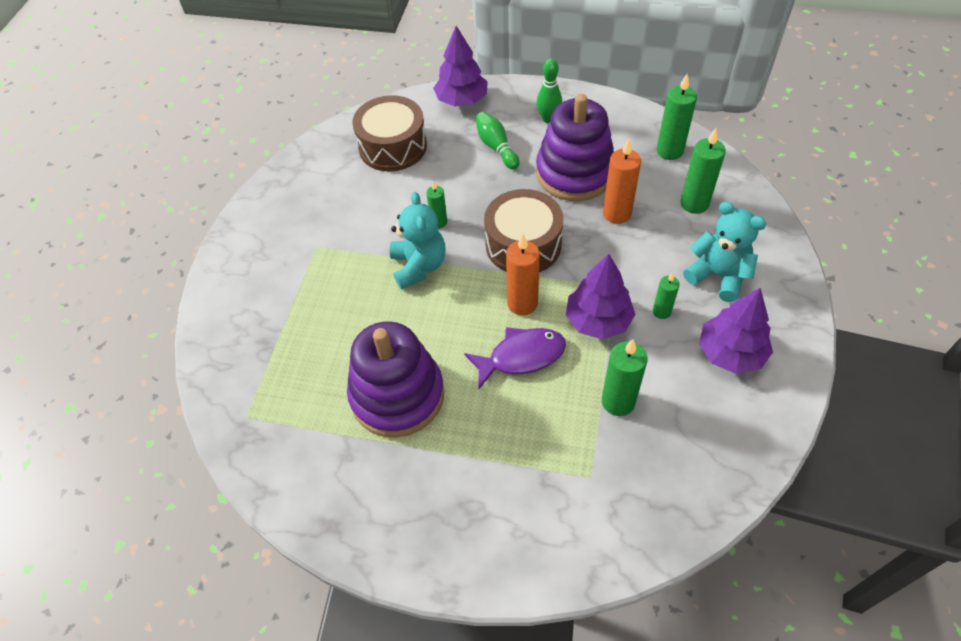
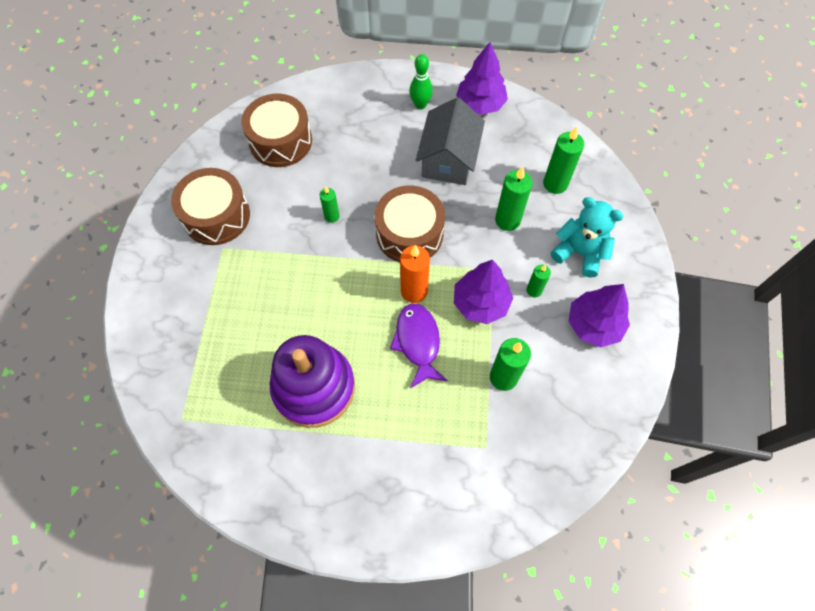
camera: 10 degrees left, 10 degrees up
(314, 215) = (216, 216): none -> brown drum
(419, 266) = (318, 261): turquoise teddy bear -> none
(462, 100) = (339, 89): purple tree -> purple tree (480, 104)
(496, 147) = (376, 136): green bowling pin -> none
(521, 357) = (418, 342): purple fish -> purple fish turned 75 degrees counterclockwise
(574, 173) = (448, 159): purple stacking toy -> grey house
(617, 213) = (489, 198): orange candle -> none
(669, 151) = (530, 132): green candle -> green candle (507, 220)

